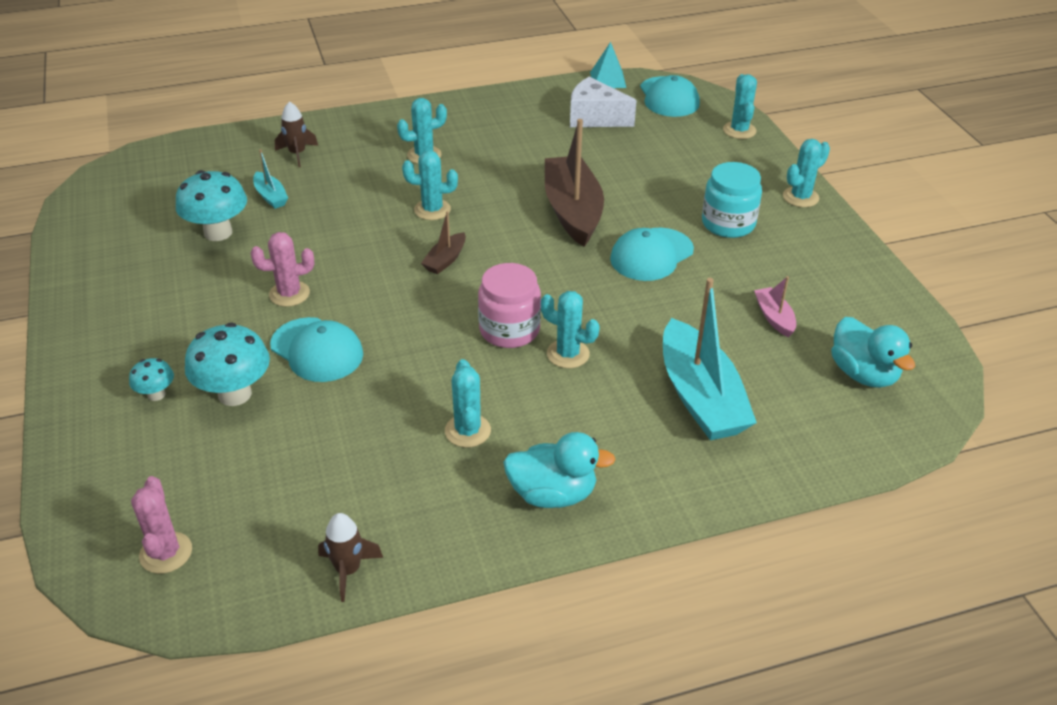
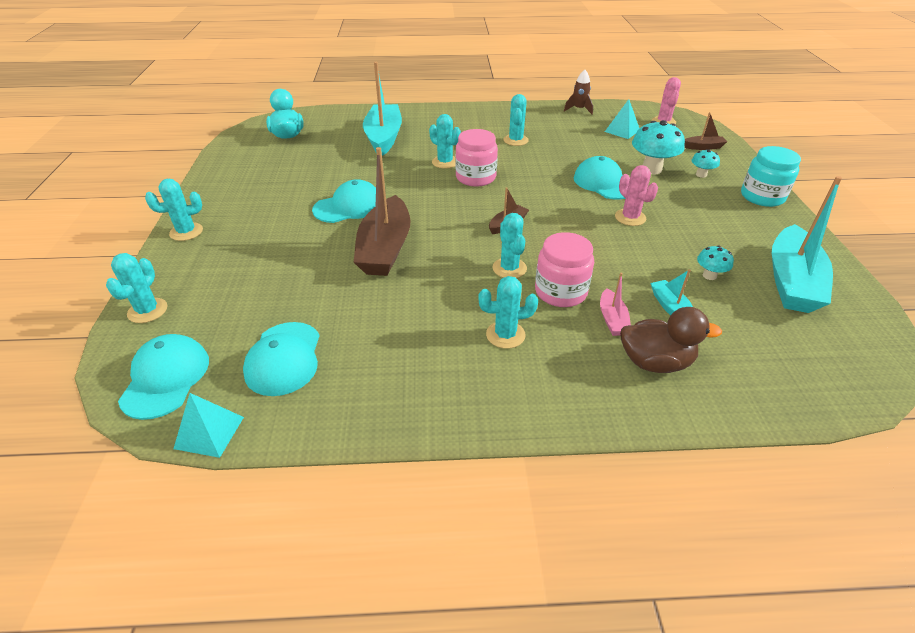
camera: 165 degrees left, 0 degrees up
(118, 473) = (703, 147): none -> brown boat
(130, 239) = (791, 281): none -> turquoise boat
(218, 232) = (709, 275): turquoise mushroom -> turquoise mushroom, size x0.53
(263, 500) = (622, 131): none -> turquoise pyramid
(289, 294) = (630, 217): pink cactus -> pink cactus turned 60 degrees clockwise
(297, 154) = (655, 362): brown rocket -> brown duck
(377, 195) = (560, 292): none -> pink jar
(432, 210) = (509, 268): turquoise cactus -> turquoise cactus turned 60 degrees clockwise
(552, 494) = (481, 118): turquoise duck -> none
(595, 118) = (284, 358): white cheese -> turquoise cap
(728, 223) = (269, 220): turquoise jar -> turquoise jar (762, 197)
(774, 317) = (305, 163): pink boat -> pink boat (612, 319)

